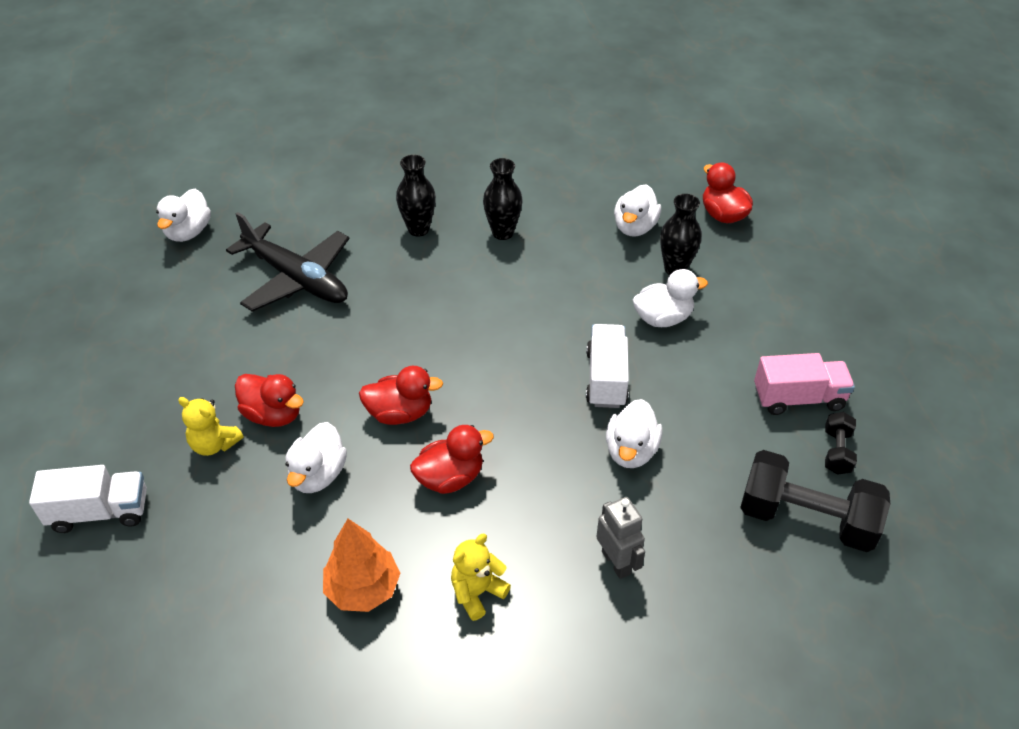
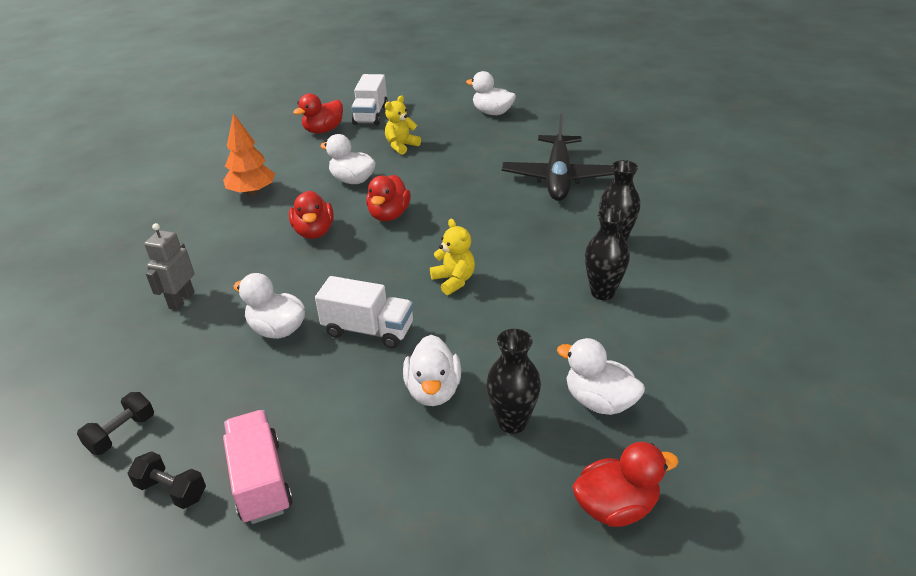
camera: 105 degrees right, 10 degrees down
(188, 232) = (624, 135): white duck -> white duck (492, 113)
(273, 414) = (416, 166): red duck -> red duck (323, 130)
(296, 278) = (558, 177): black plane -> black plane turned 45 degrees counterclockwise
(477, 592) = (213, 234): yellow teddy bear -> yellow teddy bear (454, 281)
(616, 562) = (181, 300): grey robot -> grey robot turned 120 degrees clockwise
(798, 398) = (260, 480): pink truck -> pink truck turned 150 degrees clockwise
(806, 518) = (122, 433): black dumbbell -> black dumbbell, size x0.48

